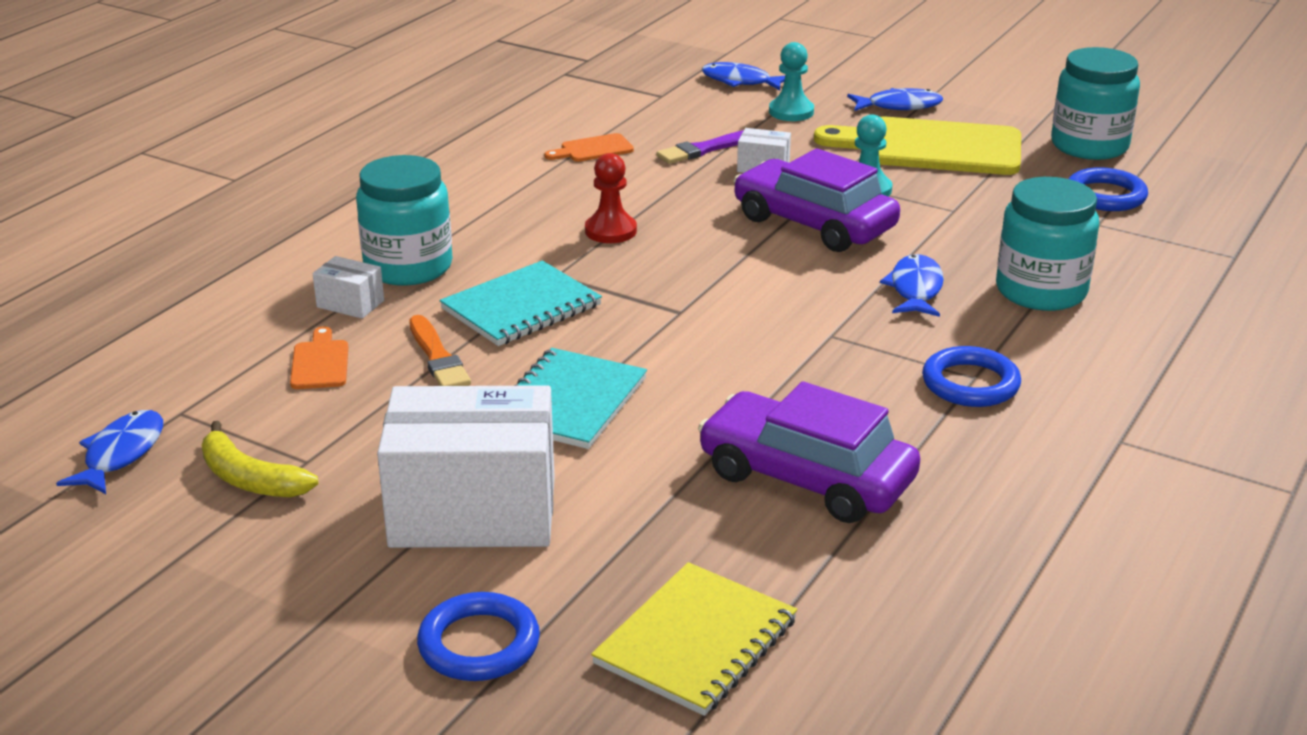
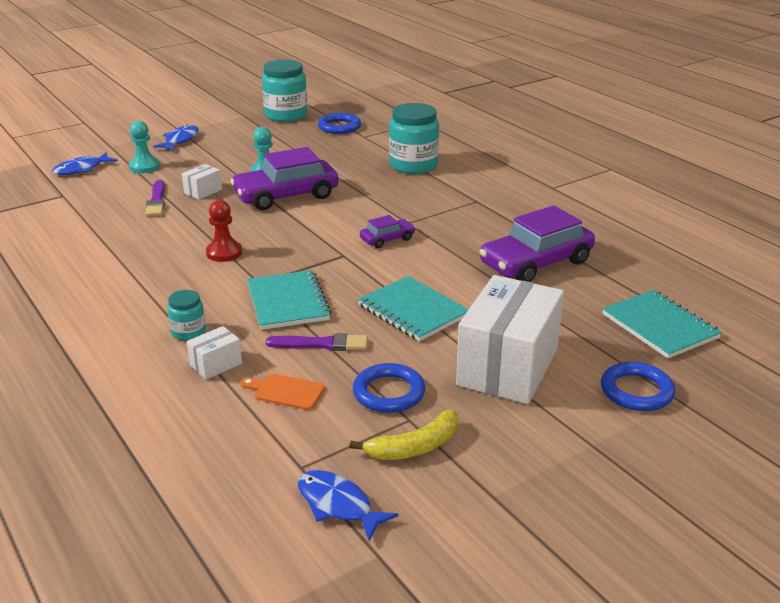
camera: 65 degrees left, 0 degrees up
(408, 267) = (188, 332): turquoise jar -> turquoise jar, size x0.51
(438, 357) = (321, 344): orange brush -> purple brush
(593, 149) = (106, 233): orange cutting board -> none
(696, 642) = (659, 326): yellow notebook -> turquoise notebook
(759, 332) = (387, 239): none -> purple car
(915, 289) = (383, 191): blue fish -> none
(932, 148) = (239, 146): yellow cutting board -> none
(970, 383) = (482, 203): blue ring -> blue ring (389, 392)

